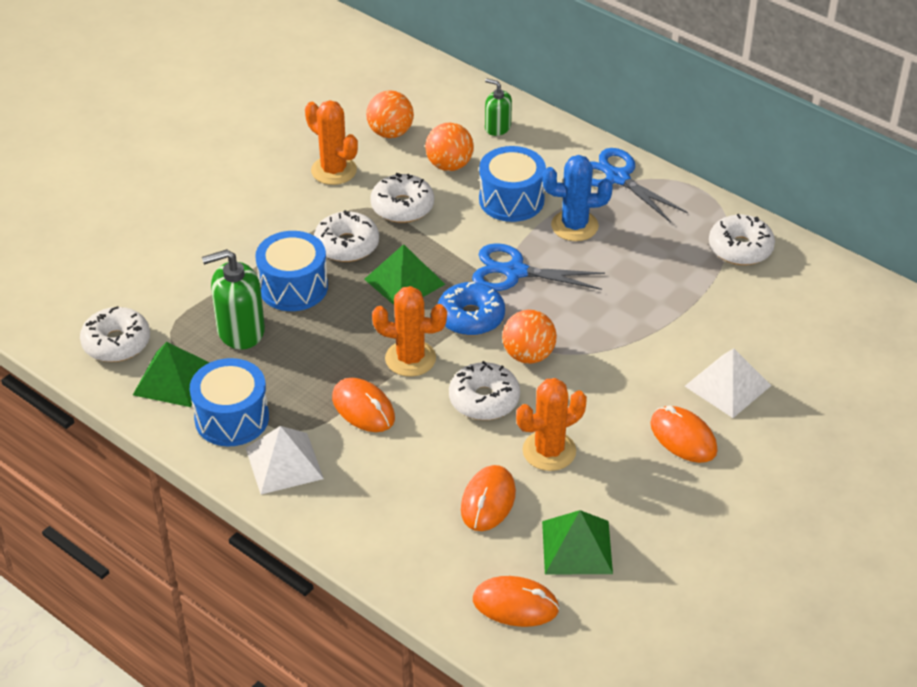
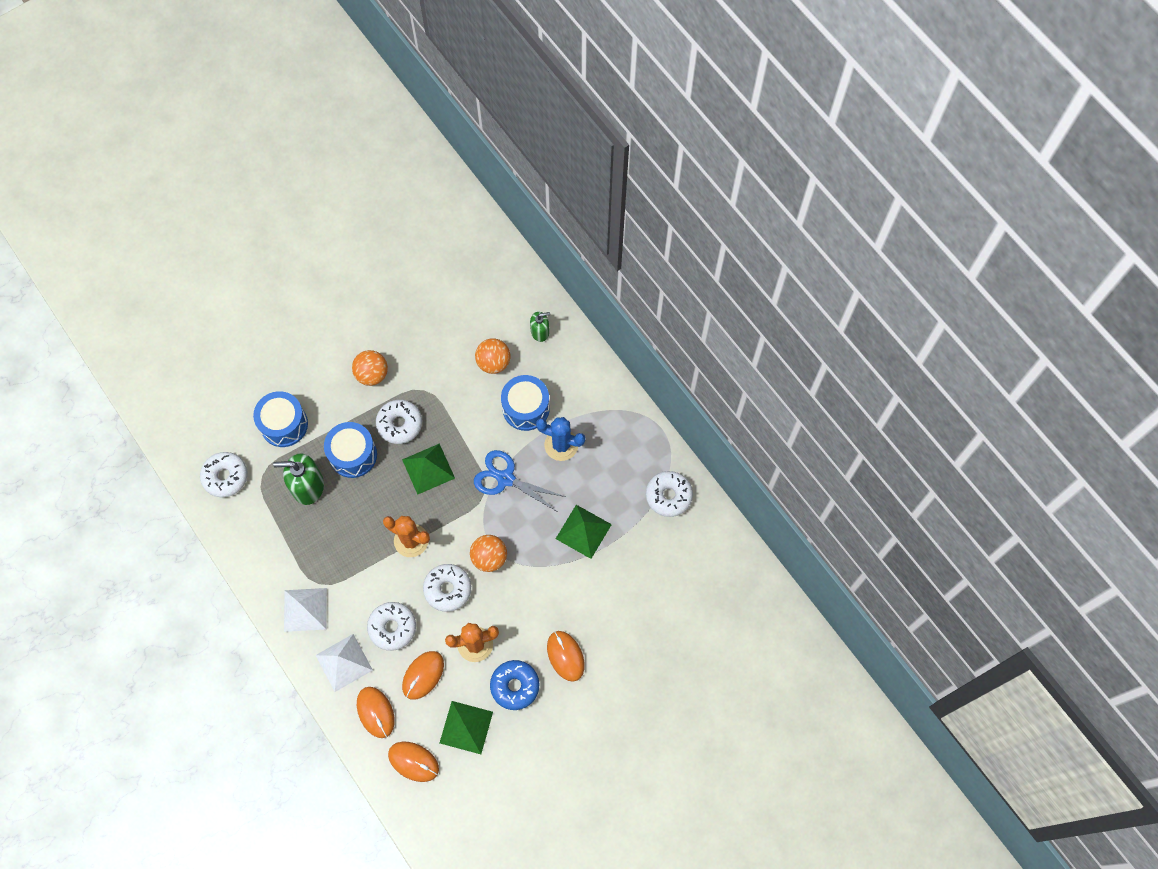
camera: 15 degrees right, 25 degrees up
(173, 379) = (253, 518): green pyramid -> green pyramid (583, 531)
(232, 418) = (282, 563): blue drum -> blue drum (284, 424)
(334, 170) = (411, 348): orange cactus -> none
(363, 408) = (368, 576): orange mouse -> orange mouse (375, 712)
(390, 133) = (462, 319): orange ball -> orange ball (372, 374)
(402, 207) = (448, 396): white donut -> white donut (392, 627)
(471, 317) = (462, 513): blue donut -> blue donut (515, 686)
(497, 127) = (540, 332): green soap dispenser -> green soap dispenser turned 120 degrees clockwise
(618, 178) = (608, 405): blue scissors -> none
(728, 385) = (611, 619): white pyramid -> white pyramid (344, 662)

